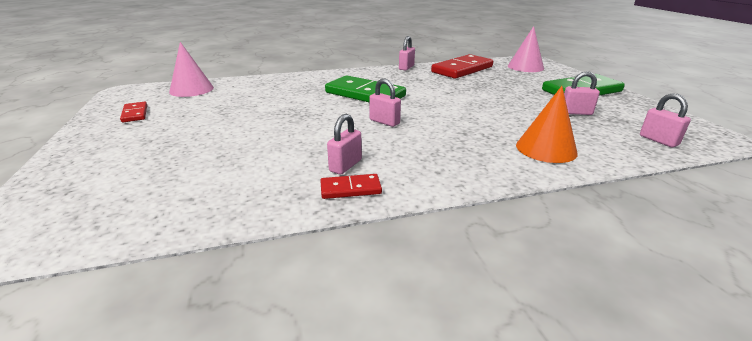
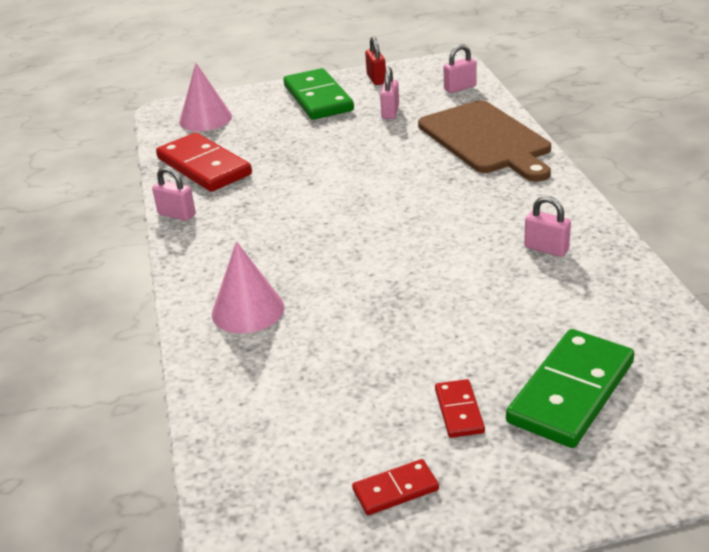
camera: 85 degrees left, 5 degrees up
(191, 89) = (258, 456): pink cone -> pink cone (248, 310)
(350, 189) = (592, 242): red domino -> red domino (459, 411)
(365, 94) = (313, 248): green domino -> green domino (570, 392)
(384, 122) = (422, 229): pink padlock -> none
(546, 149) = (486, 140): orange cone -> brown cutting board
(640, 108) = (376, 79): none -> red padlock

